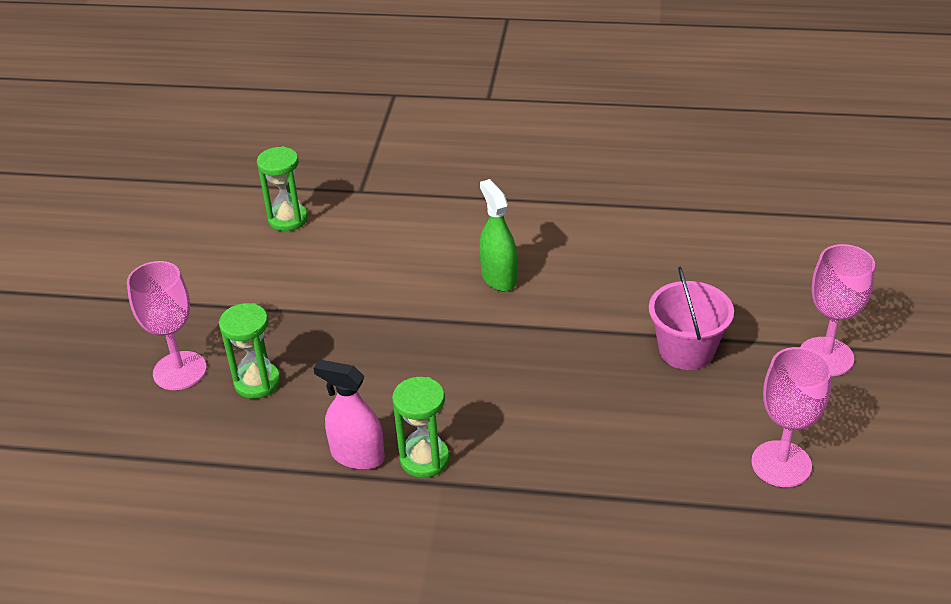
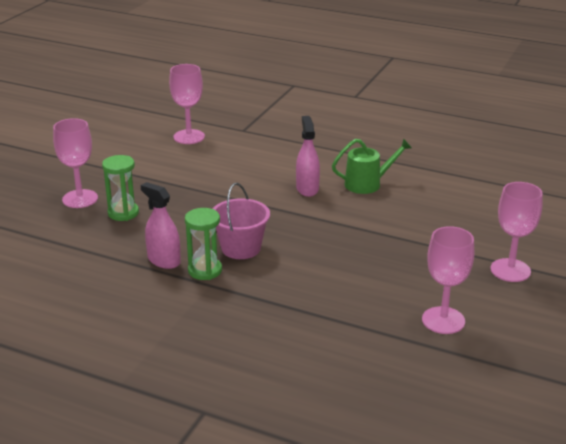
camera: 15 degrees right, 10 degrees down
(288, 219) = (189, 137): green hourglass -> pink goblet
(498, 277) = (307, 189): green spray bottle -> pink spray bottle
(575, 251) = (367, 184): none -> green watering can
(686, 350) = (412, 249): pink bucket -> pink bucket (241, 248)

